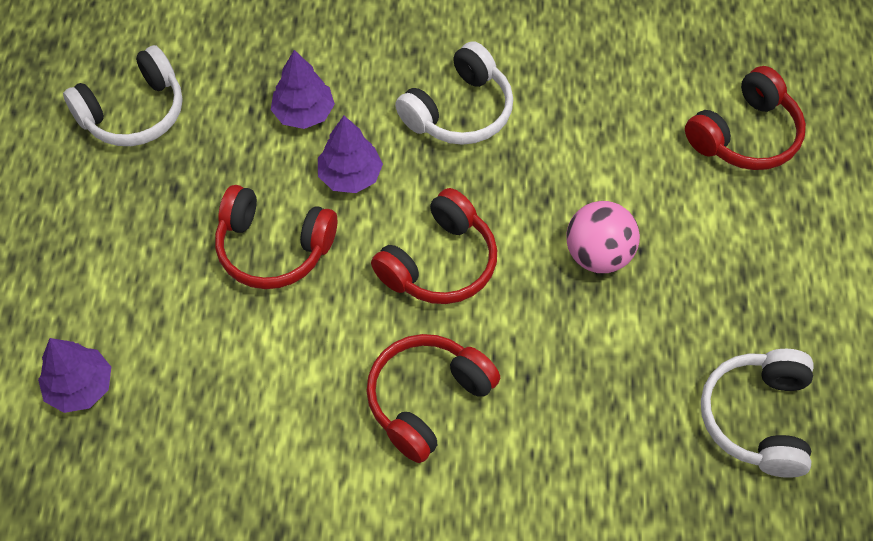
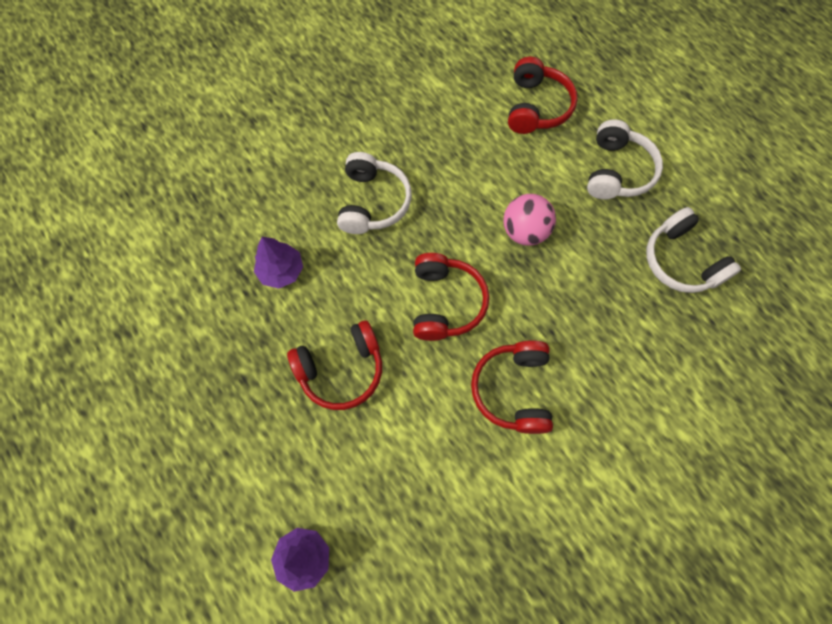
camera: 40 degrees left, 10 degrees up
(134, 112) = (169, 351): white headphones -> white headphones (617, 171)
(350, 176) = (346, 289): purple tree -> none

